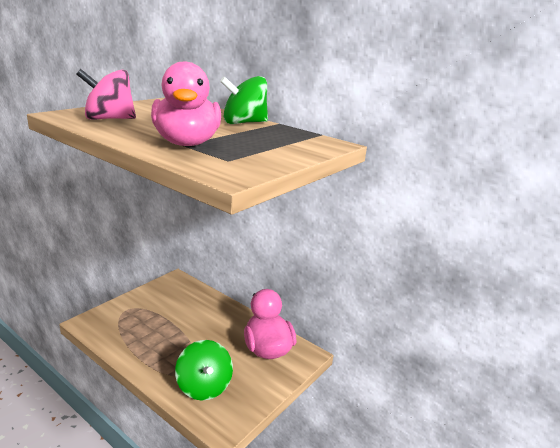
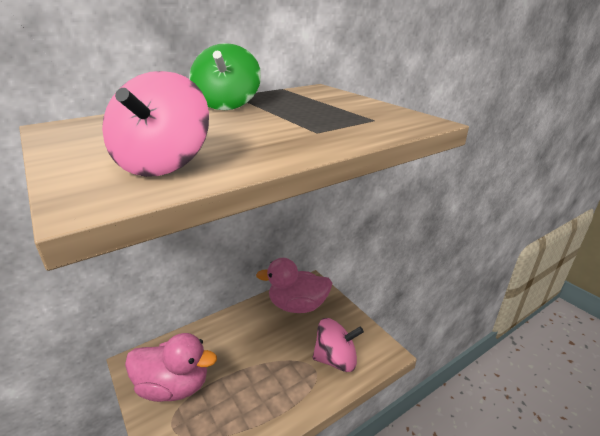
camera: 70 degrees left, 5 degrees up
(187, 143) = (314, 129): pink duck -> pink duck (174, 386)
(204, 386) = (336, 359): green spinning top -> pink spinning top

